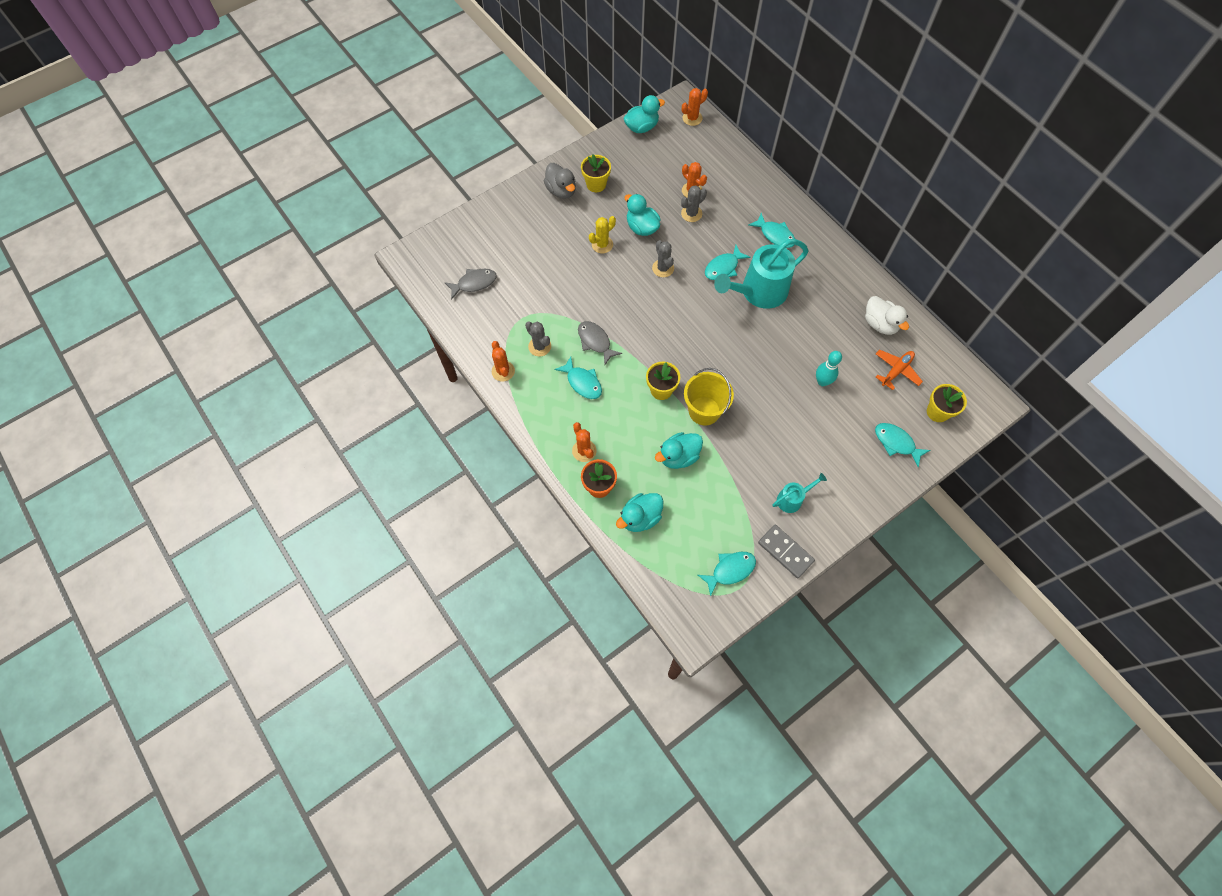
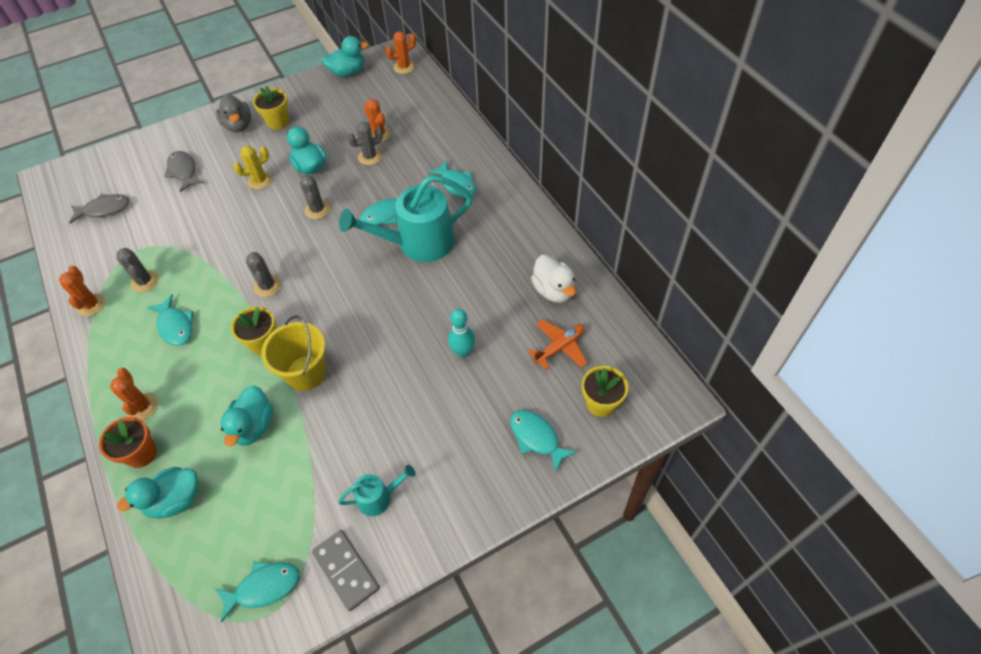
camera: 10 degrees right, 10 degrees down
(595, 341) = (209, 281): grey fish -> grey fish (183, 171)
(646, 341) = (267, 286): none -> grey cactus
(678, 456) = (253, 426): turquoise duck -> turquoise duck turned 60 degrees counterclockwise

